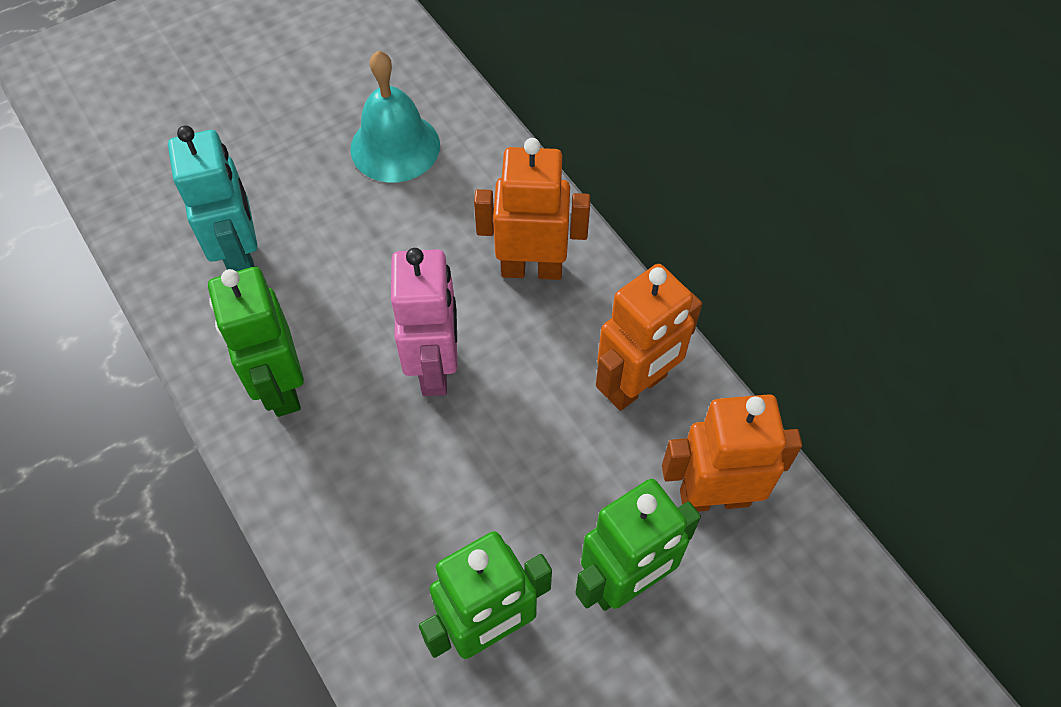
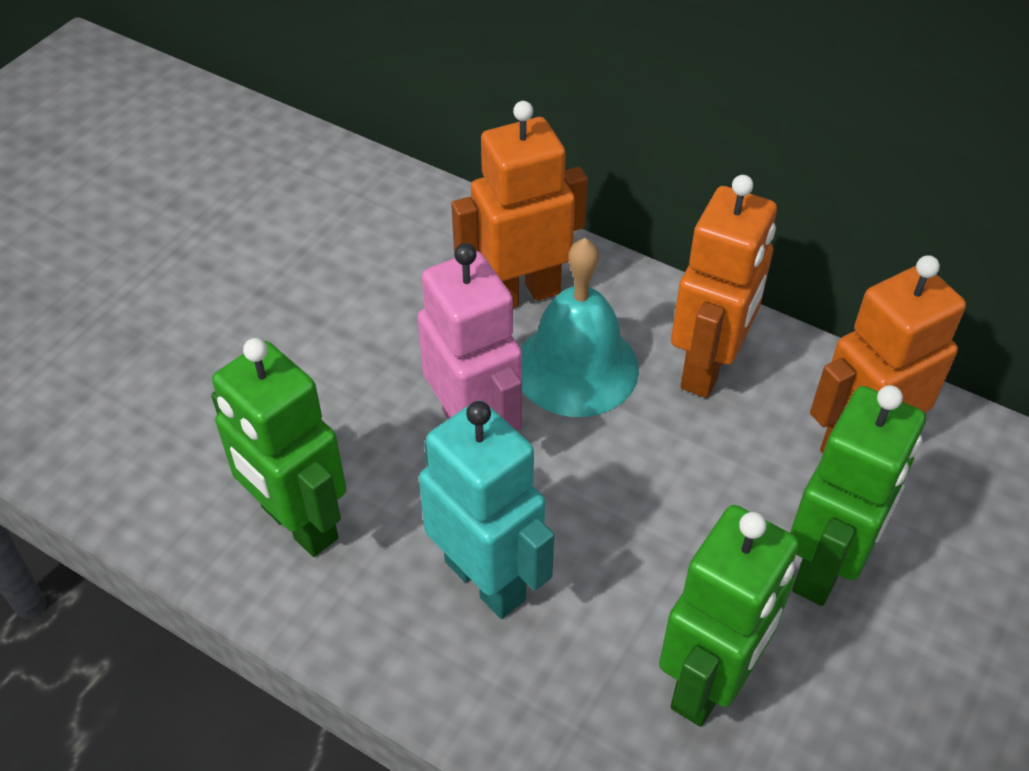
camera: 25 degrees left, 10 degrees down
(242, 258) = (166, 402): turquoise robot -> turquoise robot (486, 580)
(395, 147) = (288, 226): turquoise bell -> turquoise bell (576, 367)

